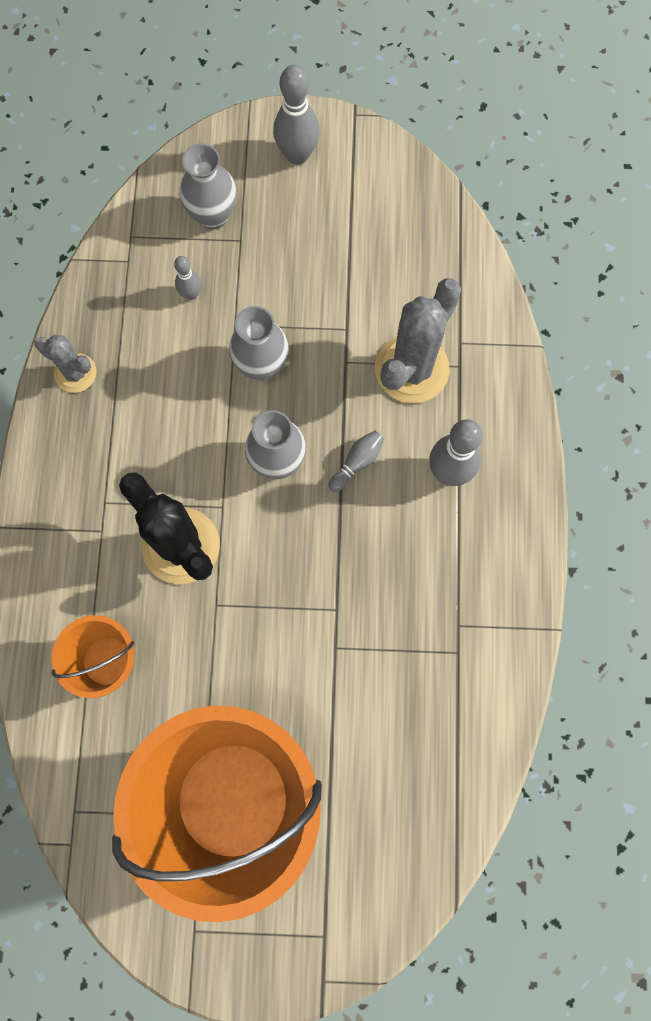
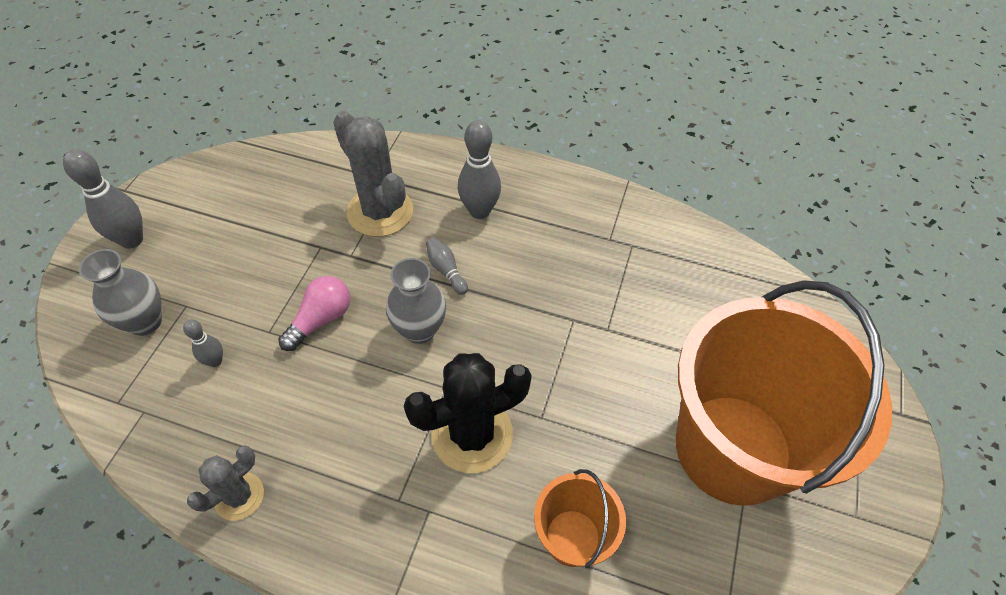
camera: 75 degrees left, 20 degrees down
(261, 365) = (321, 319): grey vase -> pink light bulb

